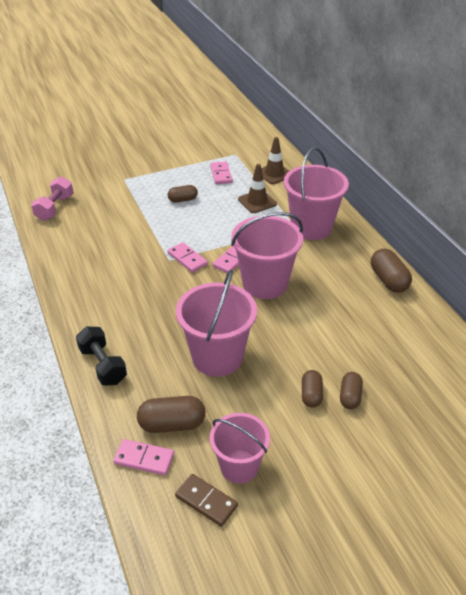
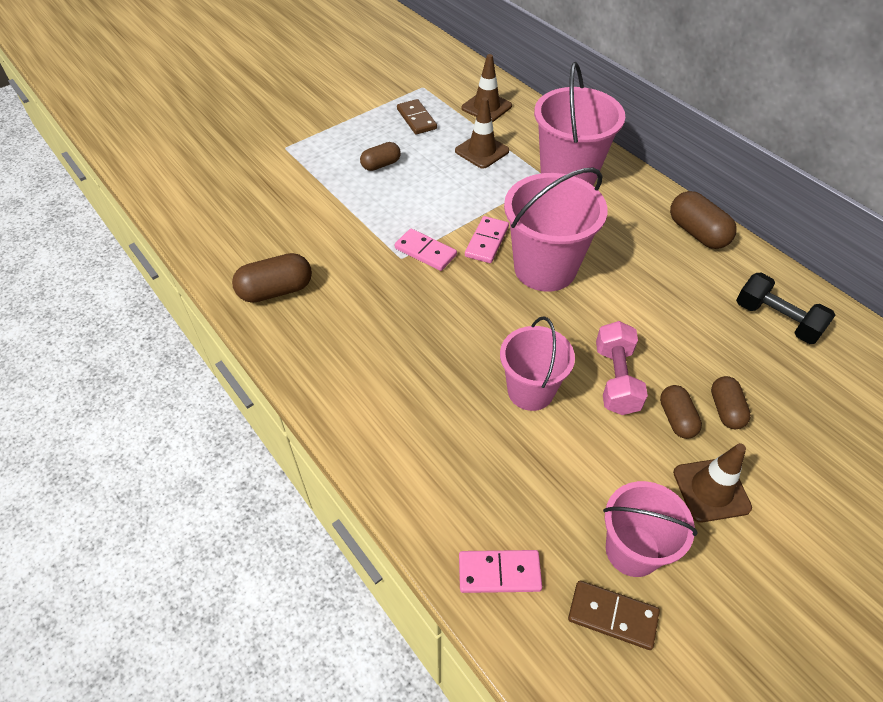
camera: 15 degrees left, 10 degrees up
(55, 208) = (203, 208): pink dumbbell -> pink dumbbell (616, 379)
(103, 365) = (378, 439): black dumbbell -> black dumbbell (776, 320)
(172, 424) = (514, 508): brown capsule -> brown capsule (276, 290)
(217, 357) = (530, 391): pink bucket -> pink bucket, size x0.65
(221, 174) = (416, 119): pink domino -> brown domino
(313, 443) = (711, 490): none -> brown traffic cone

